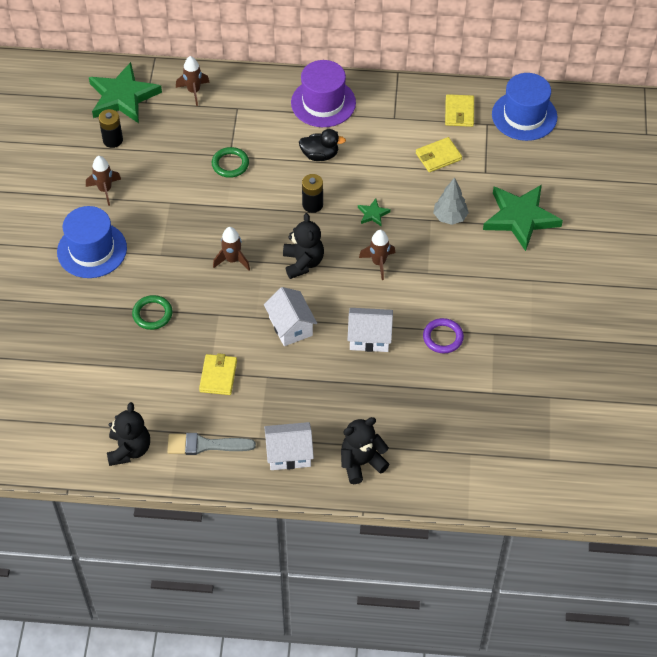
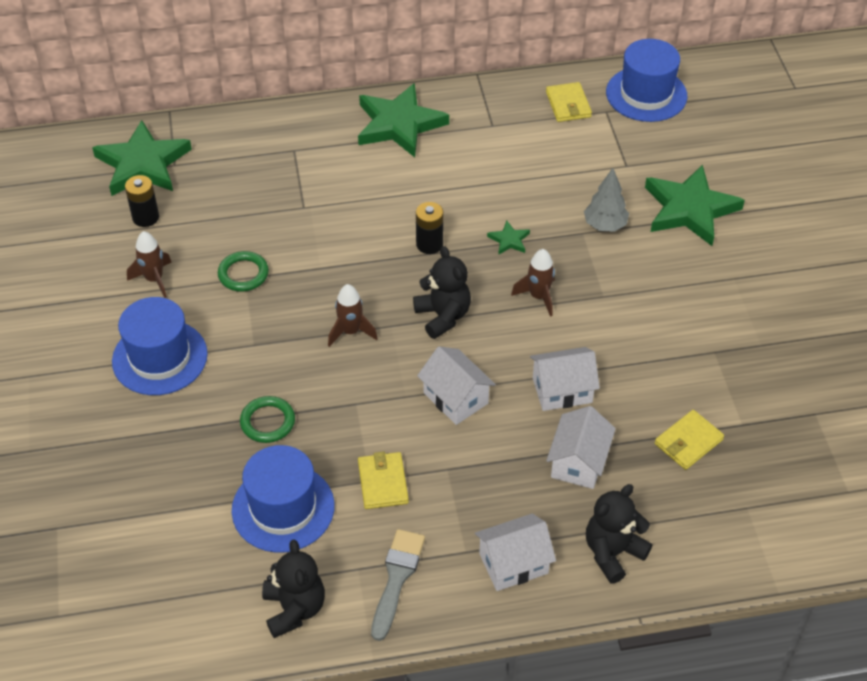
camera: 15 degrees left, 5 degrees down
(144, 378) = (283, 508): none -> blue hat
(194, 91) = (232, 141): brown rocket -> none
(205, 445) = (396, 578): grey brush -> grey brush turned 120 degrees clockwise
(230, 164) = (308, 217): green ring -> green ring (243, 274)
(320, 155) = (417, 184): black duck -> none
(323, 103) = (399, 124): purple hat -> green star
(361, 393) = (578, 462): none -> white house
(438, 156) = (563, 158): yellow wallet -> yellow wallet (688, 442)
(443, 337) = (654, 370): purple ring -> none

